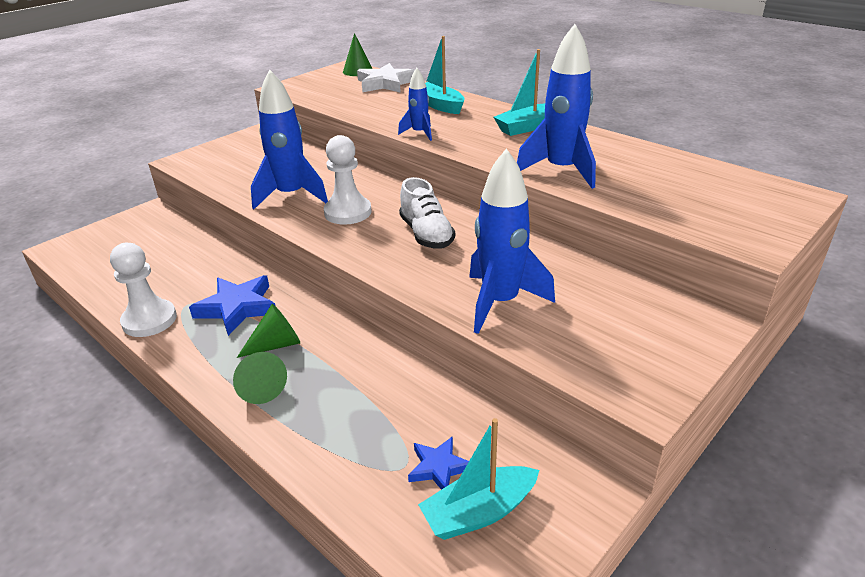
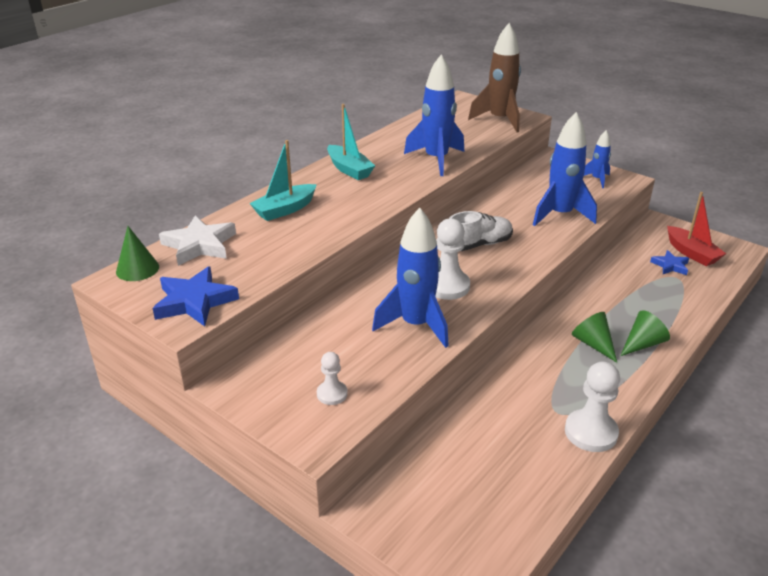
camera: 95 degrees left, 0 degrees up
(224, 164) = (332, 394): none -> white pawn
(237, 308) = (553, 376): blue star -> blue star (194, 301)
(419, 133) = (360, 217): blue rocket -> blue rocket (597, 179)
(479, 512) = (691, 253): turquoise boat -> red boat
(724, 221) = (499, 120): none -> brown rocket

